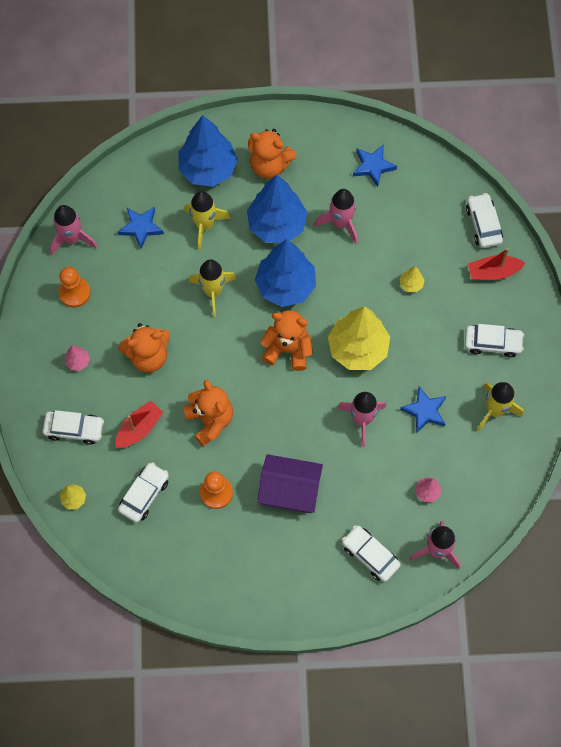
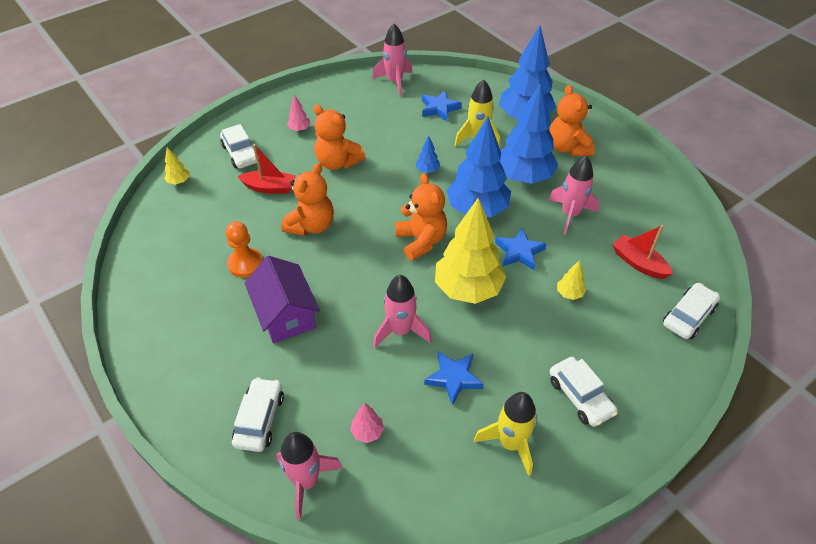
camera: 55 degrees right, 20 degrees down
(74, 293) = (354, 102): orange pawn -> none
(144, 495) = (211, 219): white car -> none
(213, 291) = (427, 170): yellow rocket -> blue tree
(373, 166) = (644, 208): blue star -> blue star (519, 252)
(493, 272) = (652, 352): red boat -> red boat (638, 263)

